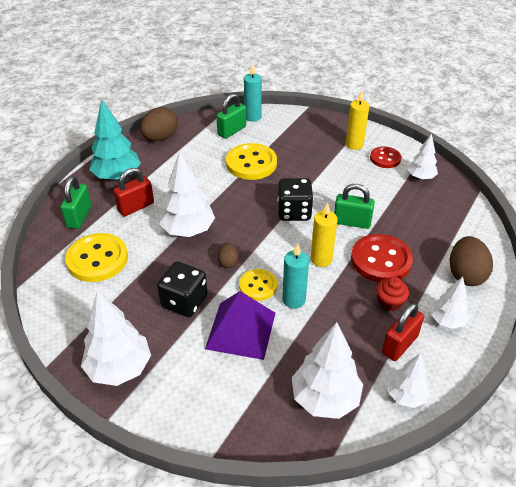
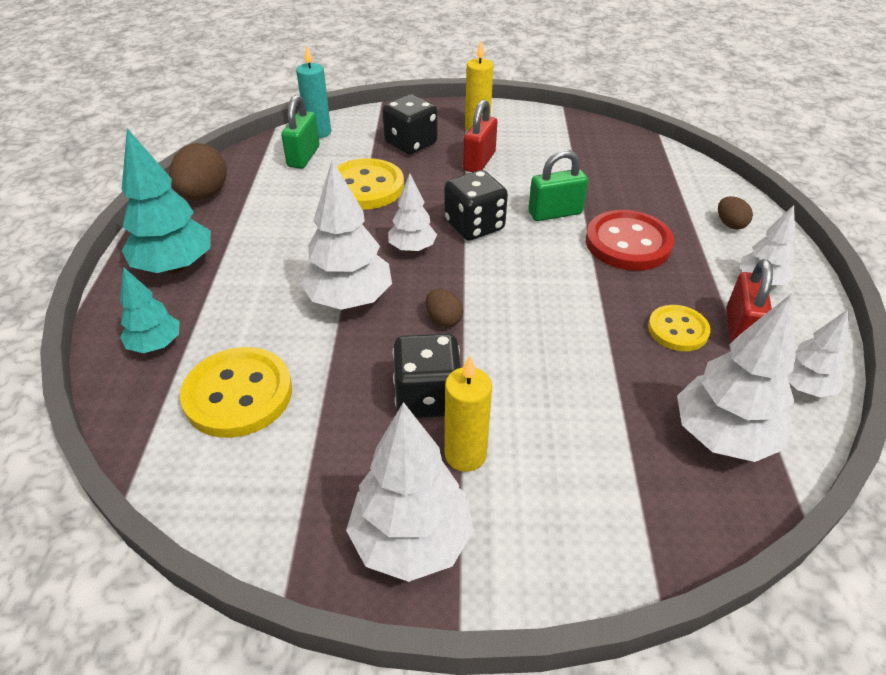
camera: 30 degrees left, 0 degrees up
(79, 217) = (156, 345): green padlock -> turquoise tree
(136, 207) = (241, 298): red padlock -> red padlock (479, 161)
(241, 330) = (540, 400): purple pyramid -> none
(258, 286) = (510, 333): yellow button -> yellow button (678, 330)
(294, 300) = (571, 331): turquoise candle -> none
(302, 143) = (411, 144): none -> black dice
(321, 259) = (559, 269): yellow candle -> yellow candle (465, 455)
(385, 158) = (527, 131): red button -> none
(389, 302) = (683, 287): red cupcake -> none
(420, 177) = (585, 139): white tree -> white tree (412, 248)
(465, 274) = (730, 224): brown egg -> brown egg, size x0.53

